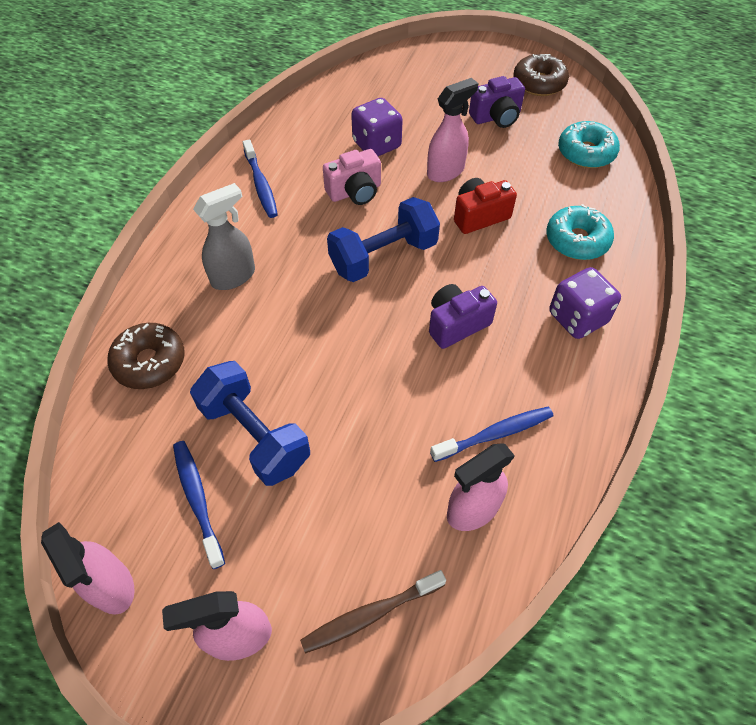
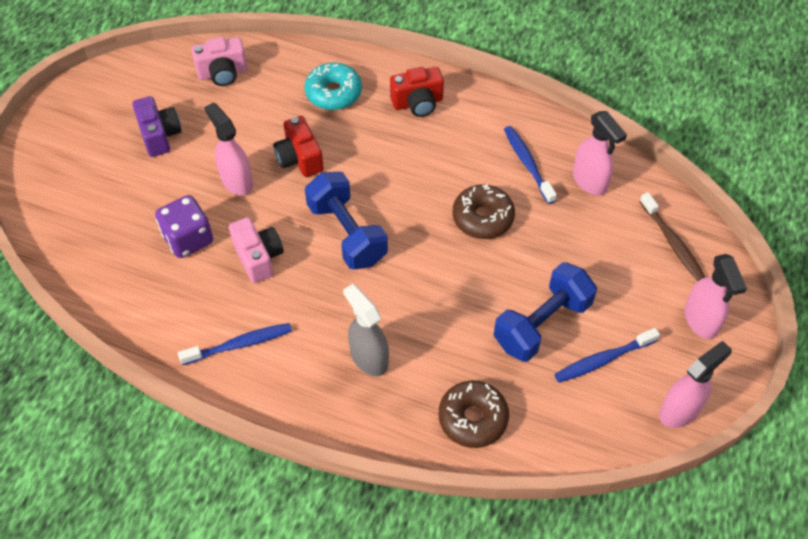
camera: 90 degrees left, 0 degrees up
(456, 324) = (425, 182): purple camera -> none
(539, 83) = (111, 96): brown donut -> brown donut (482, 218)
(577, 318) = (417, 103): purple dice -> red camera
(586, 153) = (222, 73): turquoise donut -> pink camera

